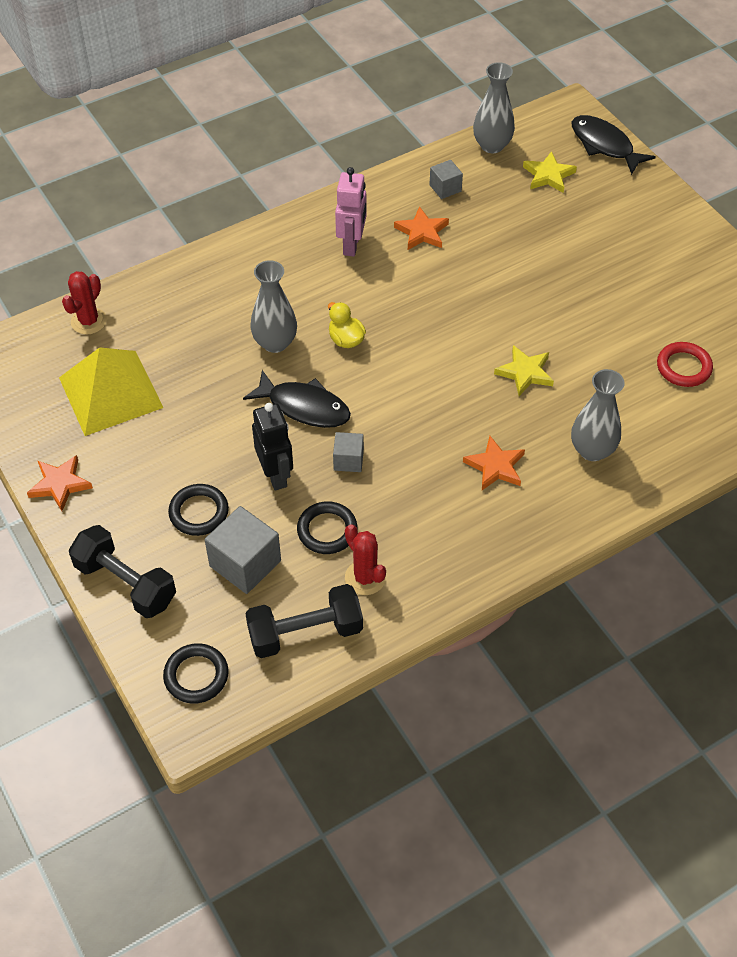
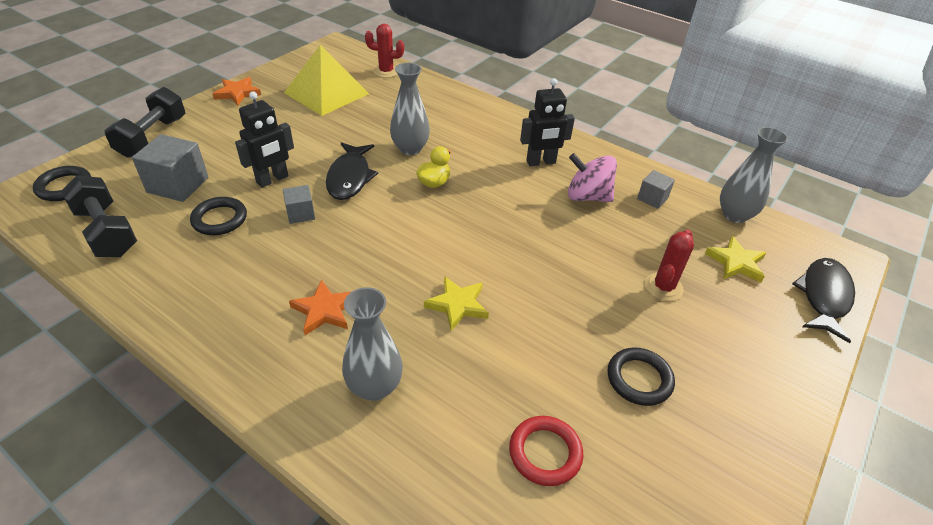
camera: 65 degrees right, 10 degrees down
(199, 512) = (225, 152): black ring -> black ring (639, 379)
(352, 245) = (541, 162): pink robot -> black robot
(365, 578) = (170, 253): red cactus -> red cactus (663, 287)
(422, 232) = (587, 196): orange star -> pink spinning top

